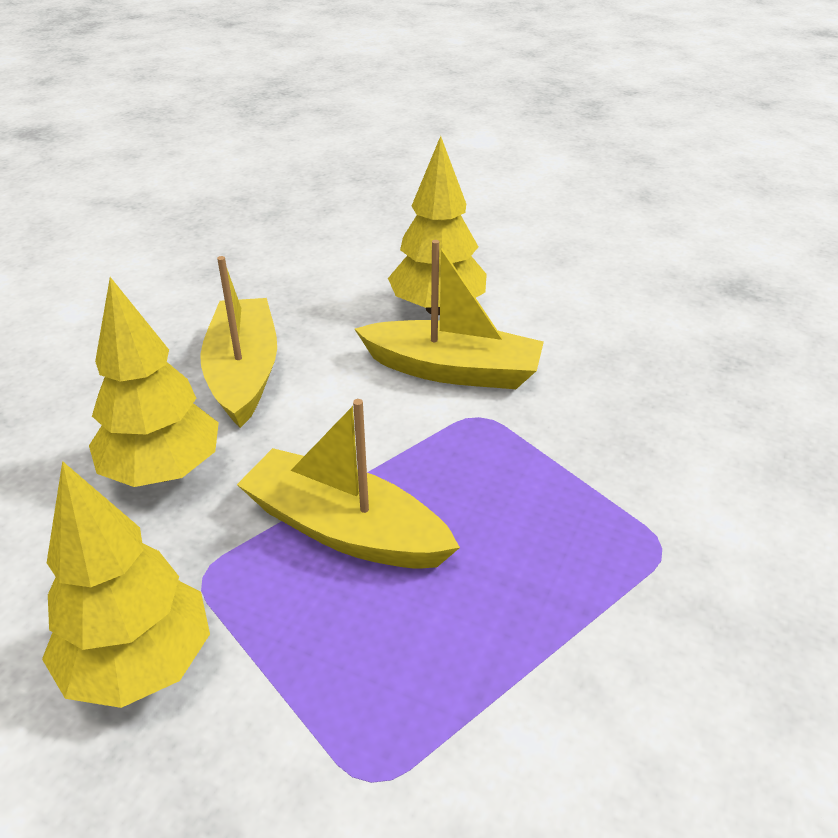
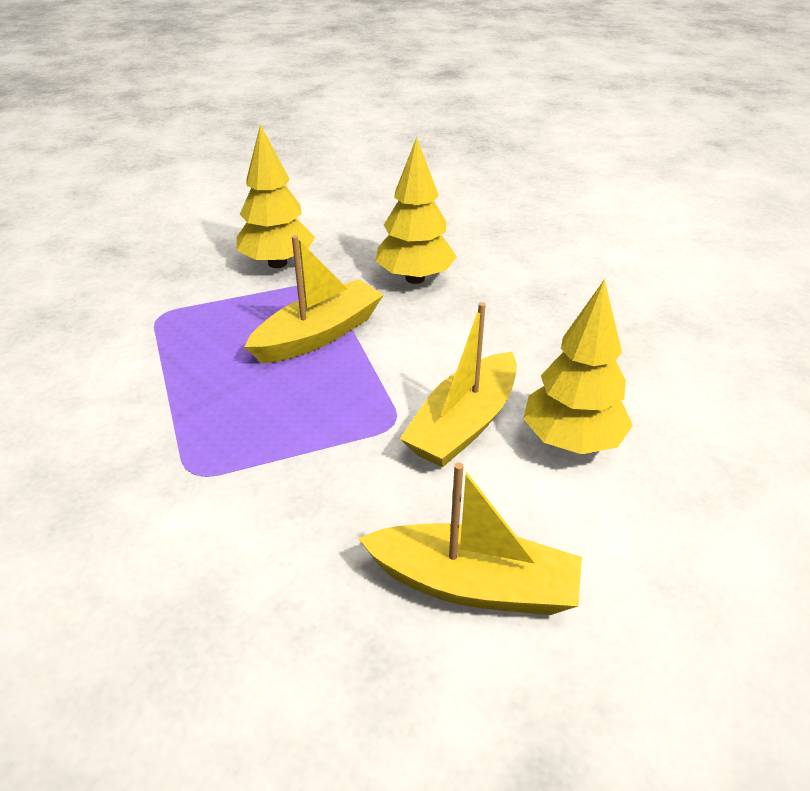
camera: 110 degrees right, 0 degrees up
(243, 373) = (507, 317): yellow boat -> yellow boat (474, 584)

